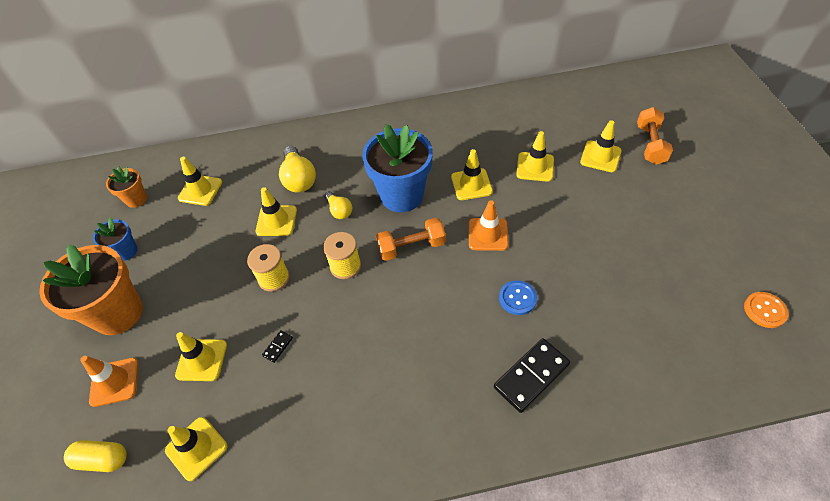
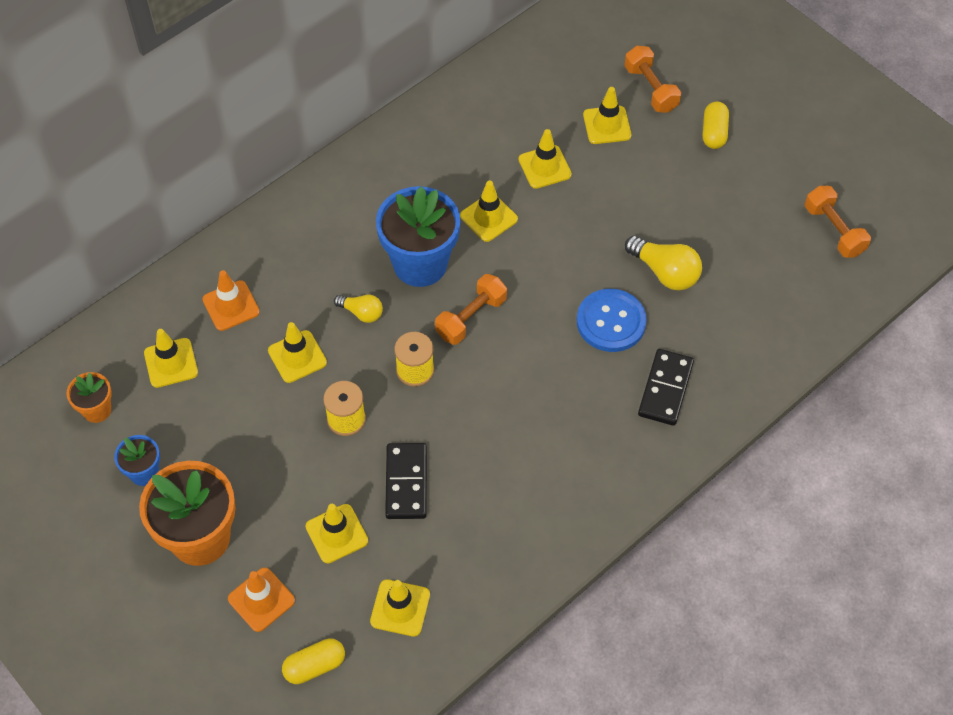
camera: 35 degrees left, 5 degrees up
(278, 347) = (406, 482): black domino -> black domino, size x2.24
(299, 179) = (283, 296): yellow light bulb -> yellow light bulb (664, 272)
(488, 234) = (542, 268): orange traffic cone -> orange traffic cone (231, 306)
(517, 298) = (611, 322): blue button -> blue button, size x1.67
(687, 192) = (713, 133): none -> yellow capsule
(764, 310) = (834, 230): orange button -> orange dumbbell

